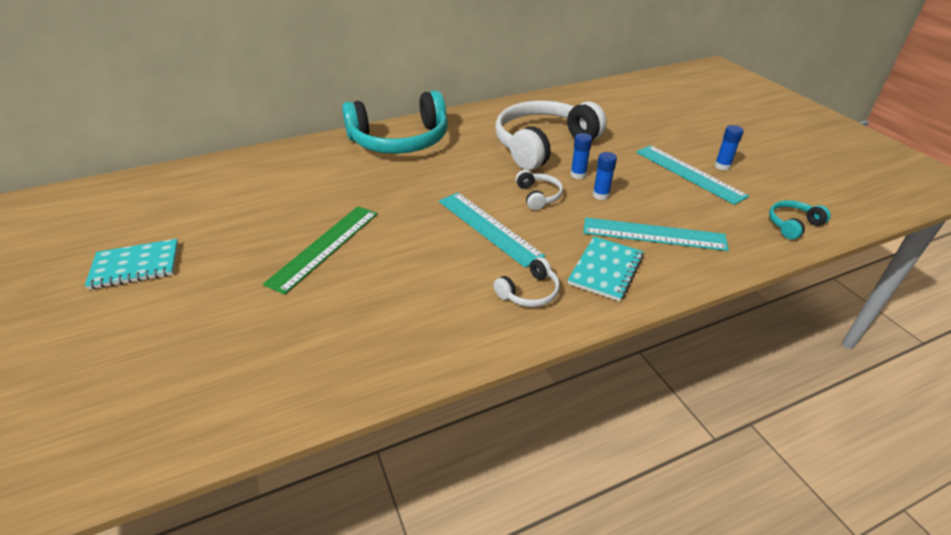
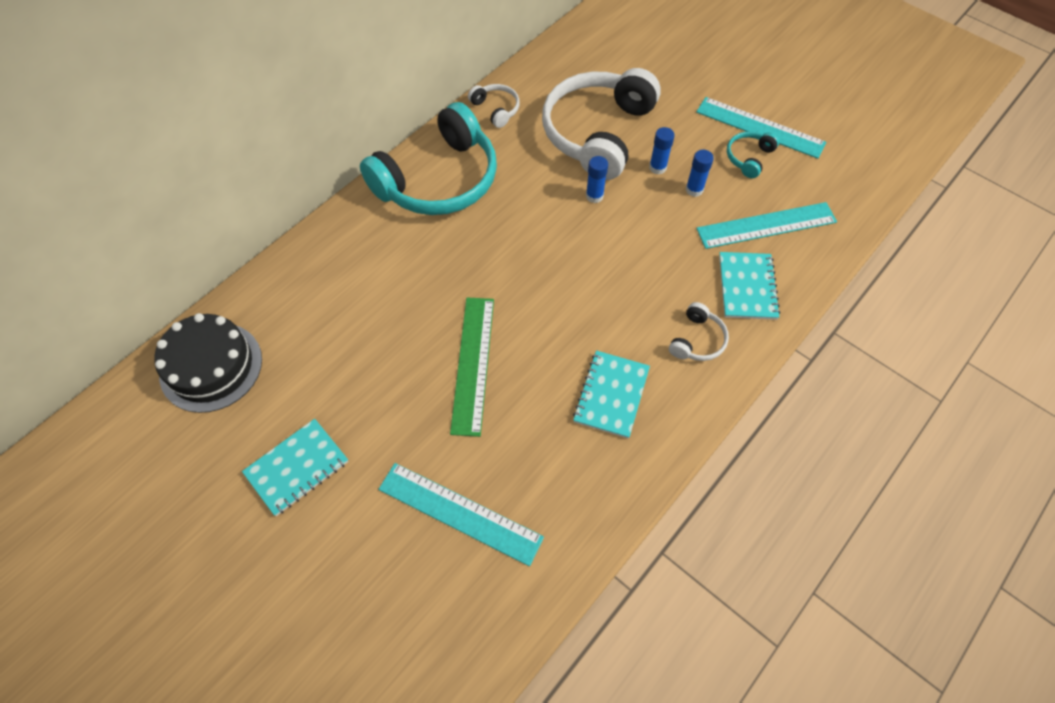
camera: 25 degrees left, 20 degrees up
(149, 192) = (211, 366): none -> black cake
(418, 305) = (611, 395): none -> turquoise notebook
(488, 227) = (614, 275): turquoise ruler -> turquoise ruler (460, 513)
(538, 196) = (636, 213): white headphones -> white headphones (496, 109)
(722, 166) = (785, 105): blue glue stick -> blue glue stick (594, 196)
(792, 225) = (875, 167): turquoise headphones -> turquoise headphones (749, 158)

